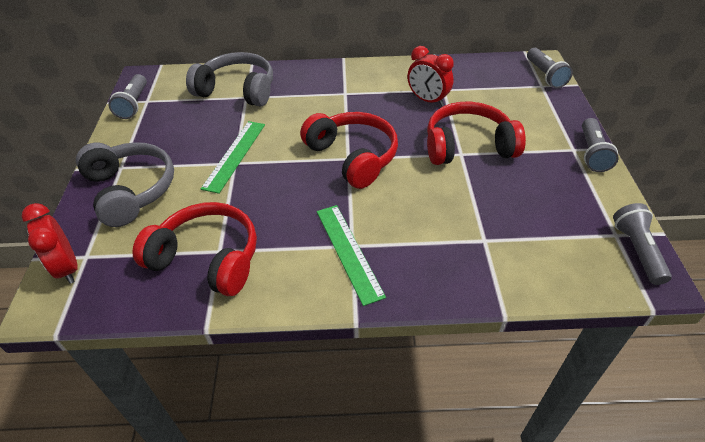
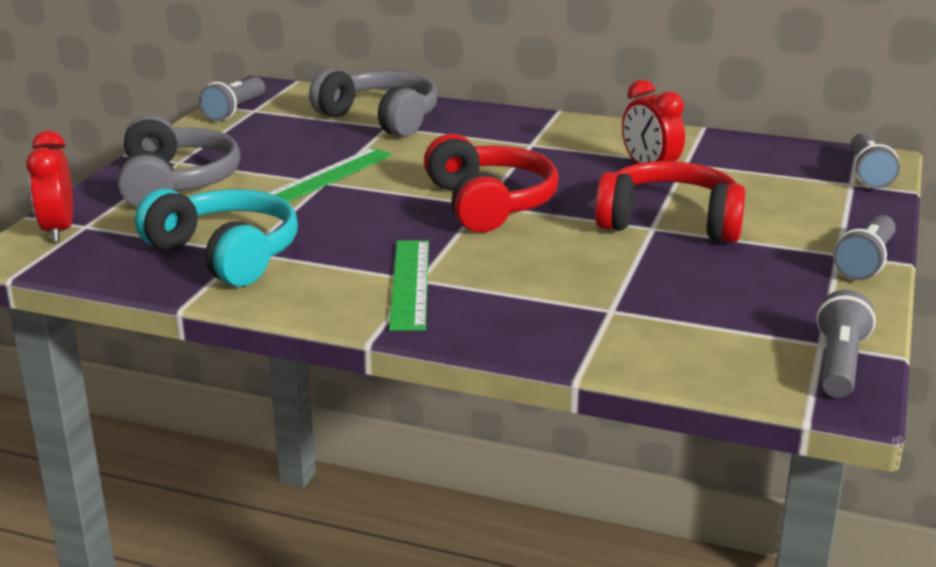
camera: 20 degrees right, 20 degrees down
(207, 258) = (226, 254): red headphones -> turquoise headphones

